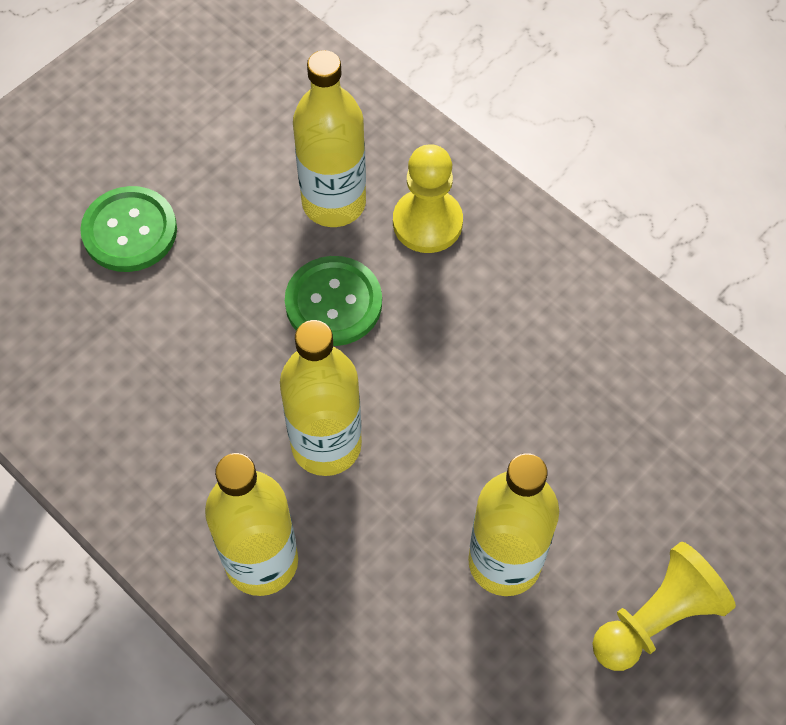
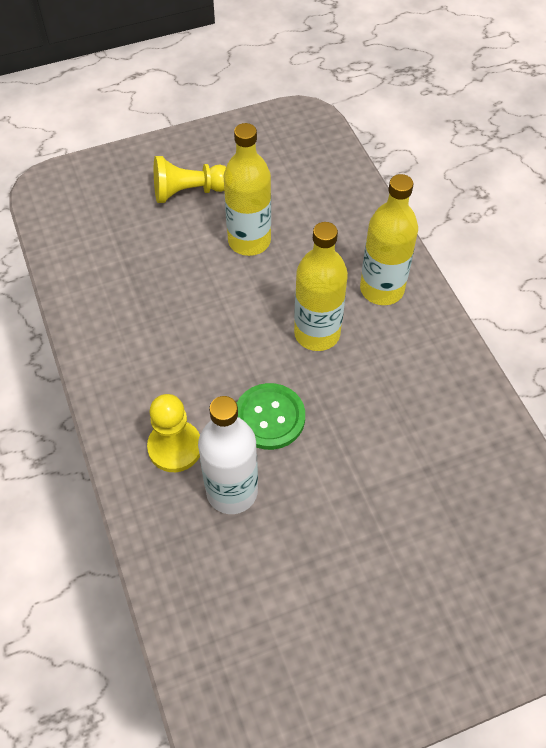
camera: 155 degrees left, 5 degrees down
(130, 231) = (393, 533): green button -> none
(334, 203) = (232, 491): yellow bottle -> white bottle

